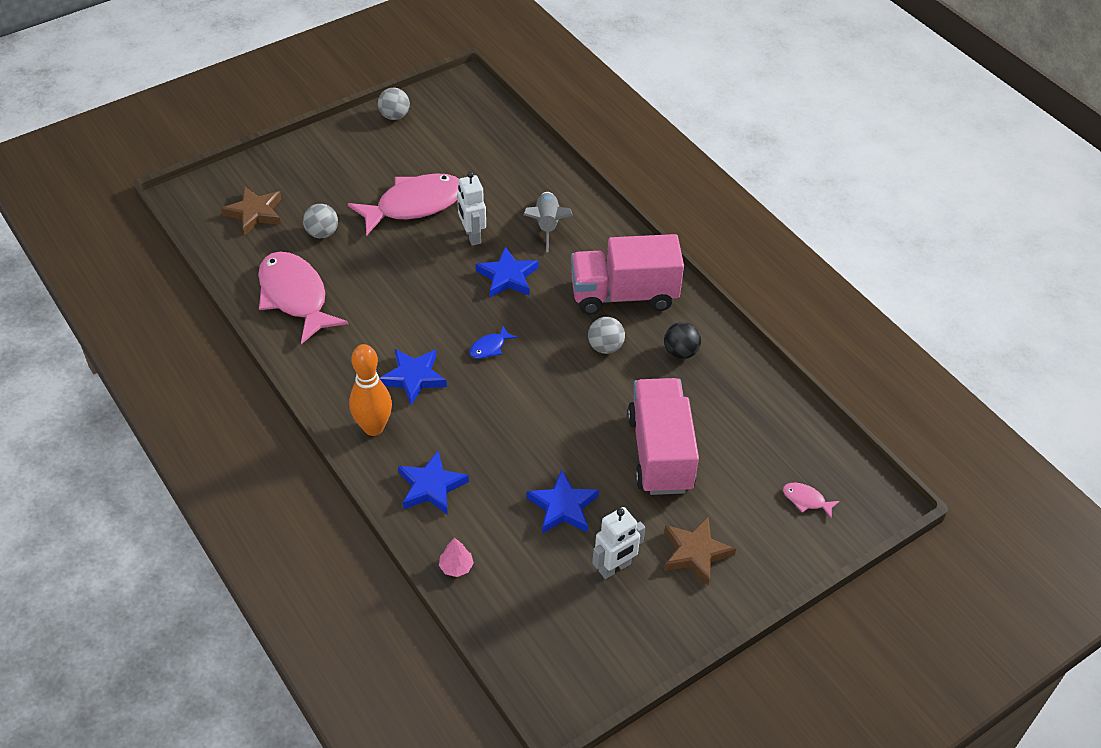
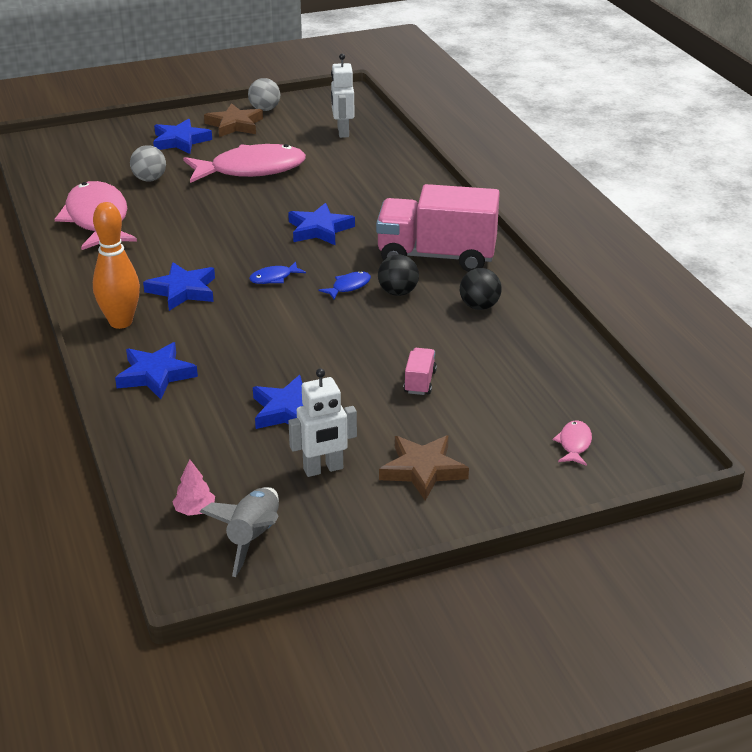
camera: 15 degrees right, 15 degrees down
(255, 213) = (93, 159): brown star -> brown star (234, 125)
(330, 174) = (180, 141): none -> blue star
(456, 567) = (147, 442): pink tree -> pink tree (195, 510)
(472, 236) = (298, 197): white robot -> white robot (342, 132)
(547, 226) = (379, 198): grey rocket -> grey rocket (253, 538)
(560, 347) = (349, 287): none -> blue fish
(605, 347) = (398, 292): grey ball -> black ball
(660, 453) = (420, 382): pink truck -> pink truck, size x0.41
(806, 500) = (574, 444): pink fish -> pink fish turned 60 degrees clockwise

